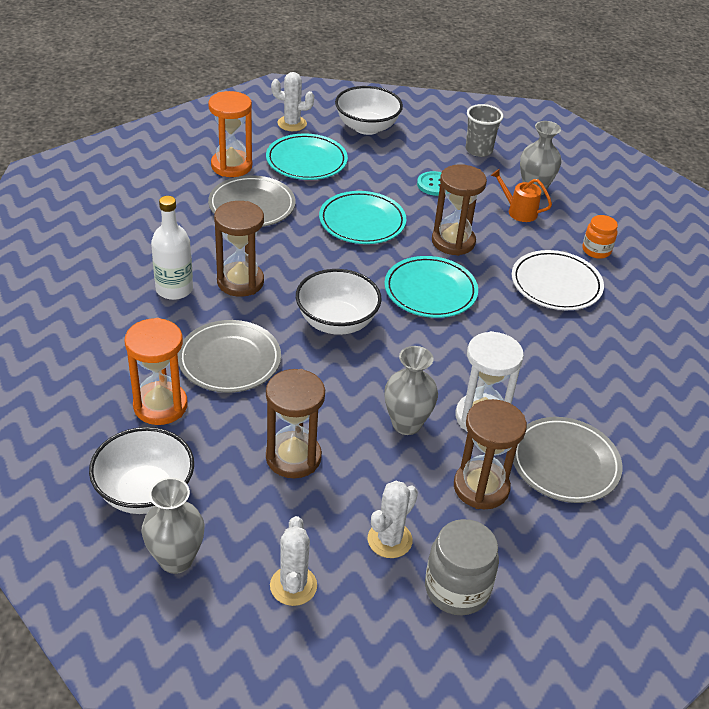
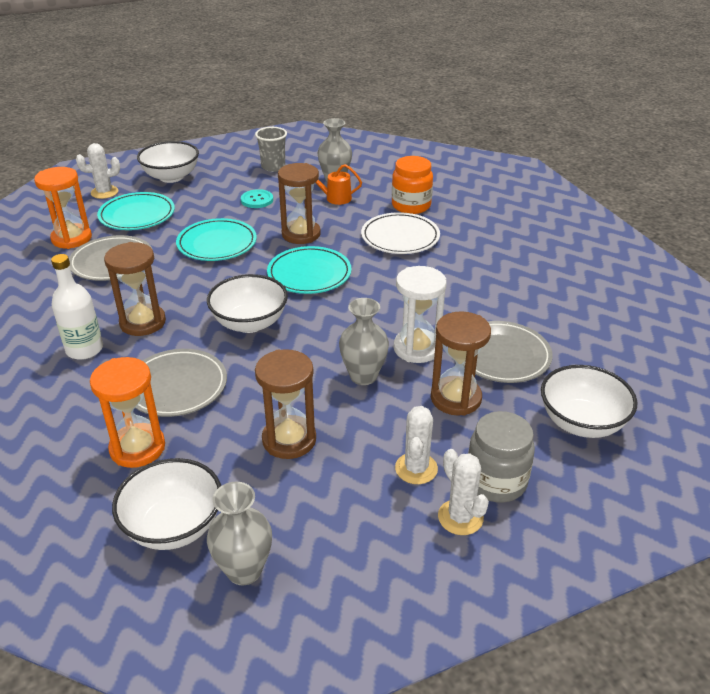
camera: 25 degrees left, 5 degrees down
(293, 586) = (364, 542): white cactus -> white cactus (460, 517)
(593, 572) = (581, 422): none -> white bowl
(596, 250) = (411, 206): orange jar -> orange jar, size x1.59

